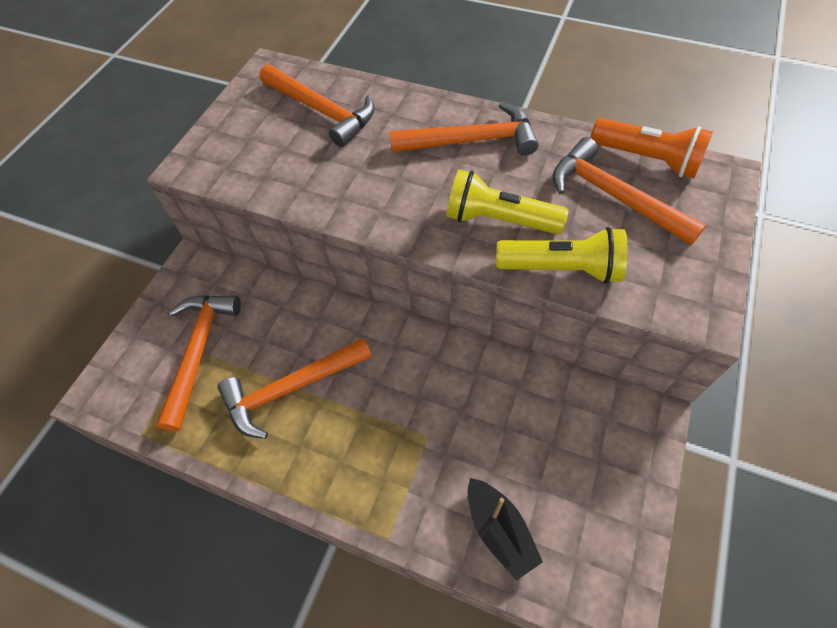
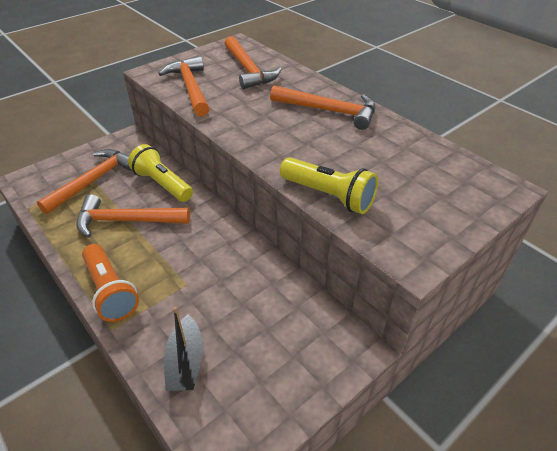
camera: 25 degrees right, 15 degrees down
(498, 220) = (309, 155): yellow flashlight -> yellow flashlight (162, 184)
(613, 196) = (404, 171): orange hammer -> orange hammer (190, 88)
(647, 159) = (450, 159): orange flashlight -> orange flashlight (110, 291)

